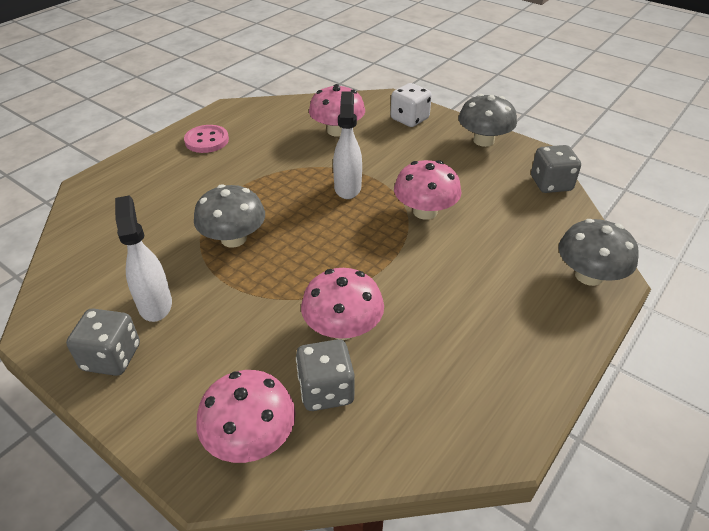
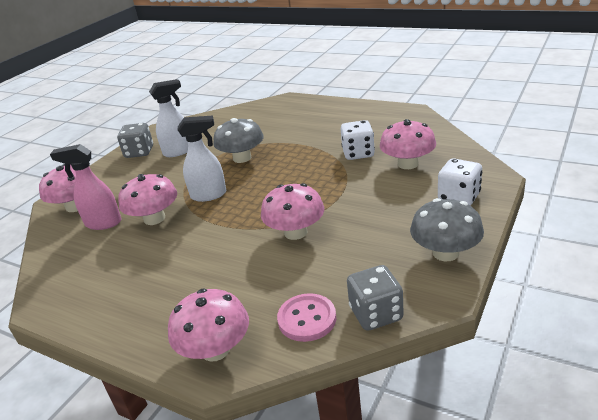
camera: 85 degrees right, 10 degrees down
(207, 140) = (358, 117): pink button -> pink button (307, 319)
(294, 153) = (358, 153): none -> white dice
(326, 390) = (103, 223): grey dice -> pink spray bottle
(347, 187) = (318, 187): white spray bottle -> white spray bottle (209, 195)
(589, 275) = (215, 349): grey mushroom -> pink mushroom

